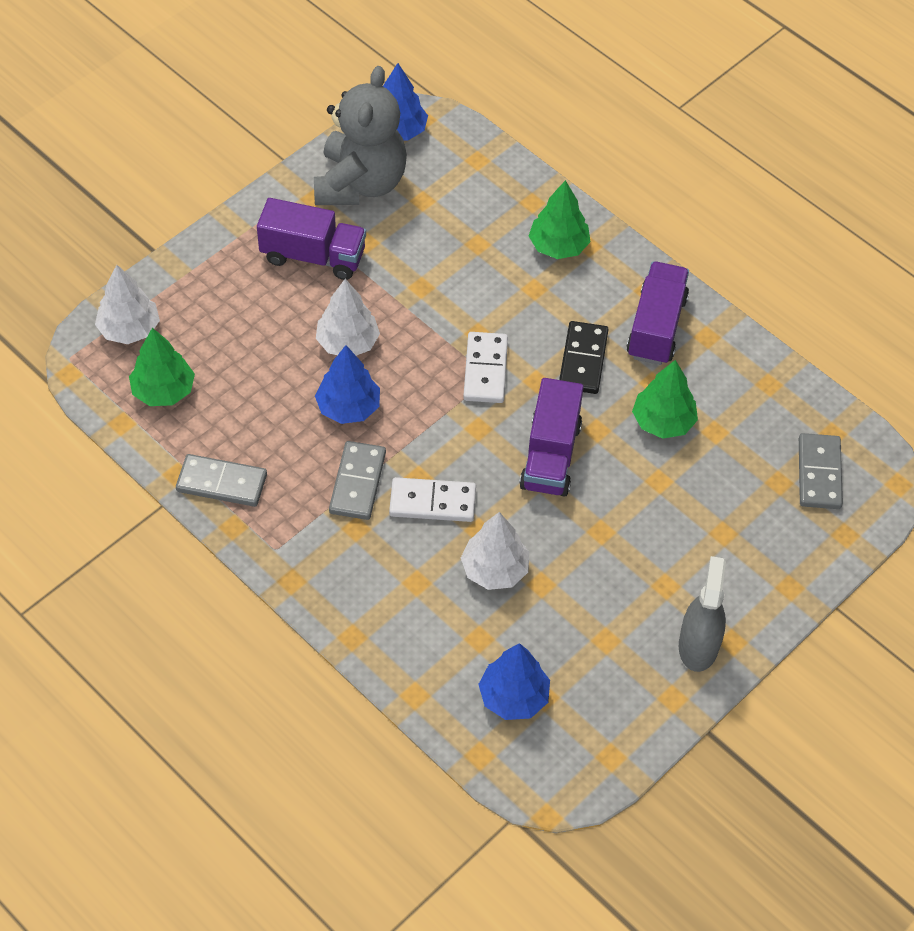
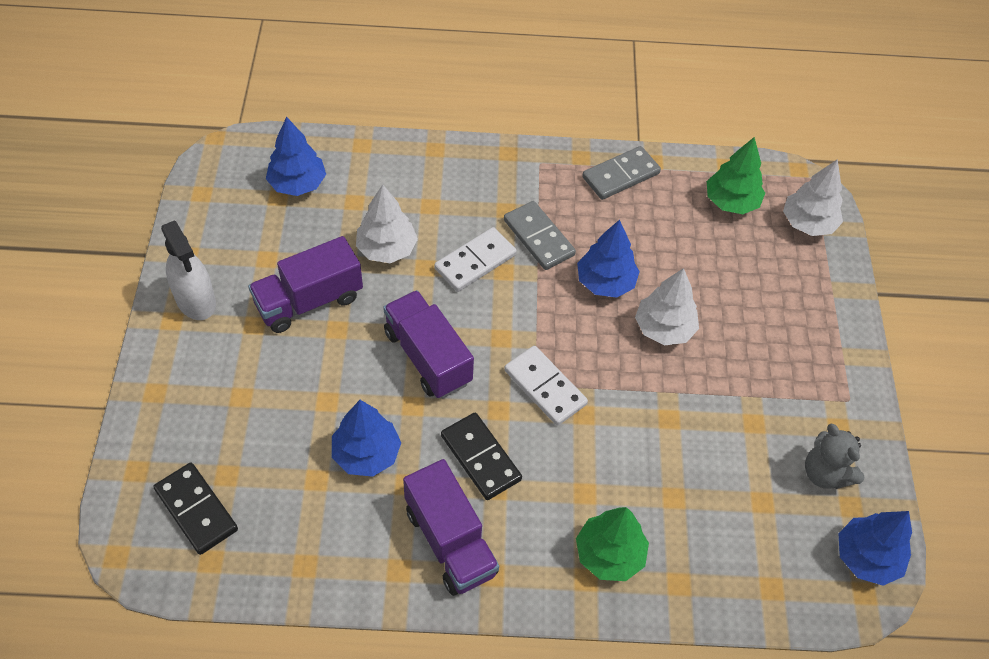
camera: 135 degrees right, 0 degrees up
(313, 256) = (773, 377): purple truck -> purple truck (309, 301)
(360, 184) = (825, 473): grey teddy bear -> grey teddy bear, size x0.53
(663, 422) = (366, 454): green tree -> blue tree
(698, 645) = (195, 300): grey spray bottle -> white spray bottle
(819, 473) = (196, 510): grey domino -> black domino

